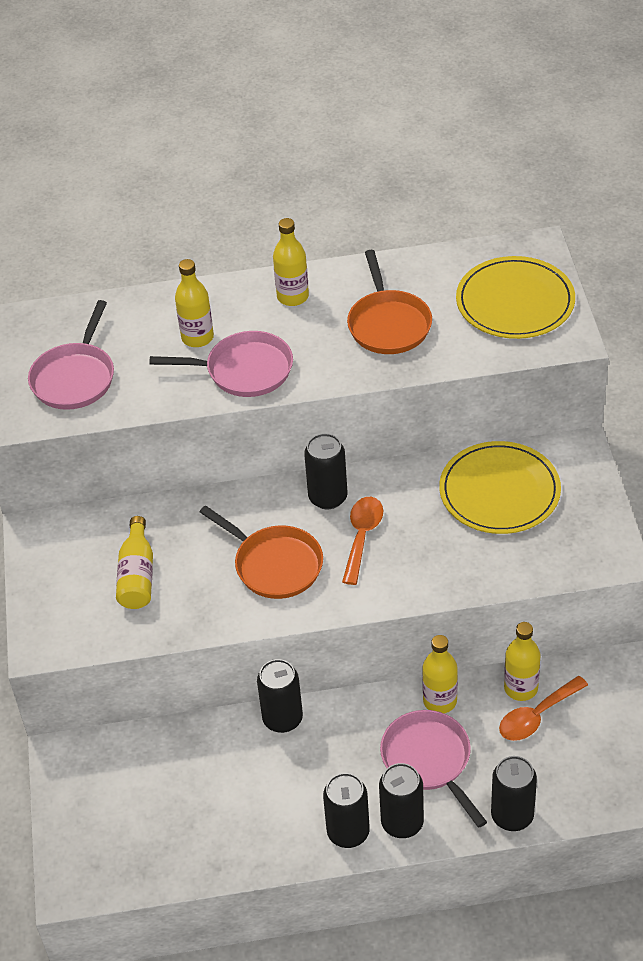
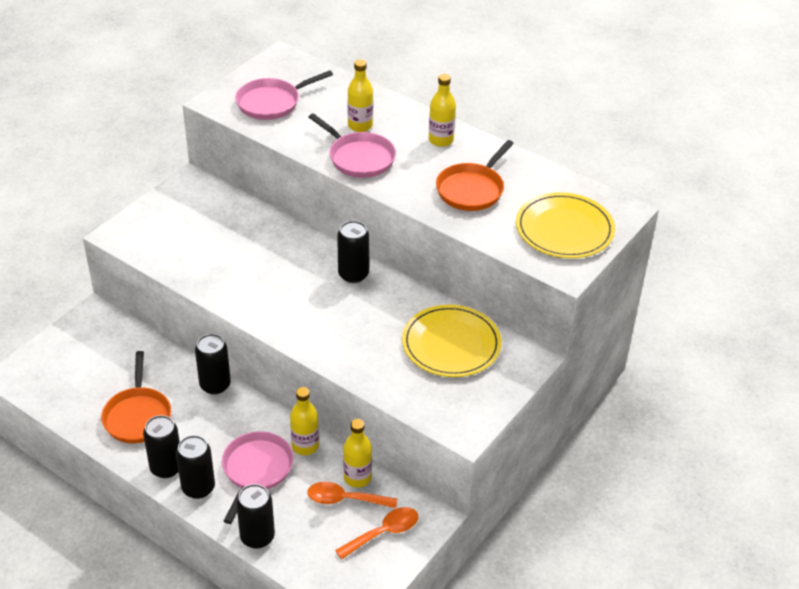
camera: 40 degrees right, 5 degrees down
(137, 576) = (205, 238): yellow bottle -> none
(274, 564) = (277, 285): orange pan -> orange pan (137, 416)
(362, 537) = (341, 308): orange spoon -> orange spoon (383, 533)

